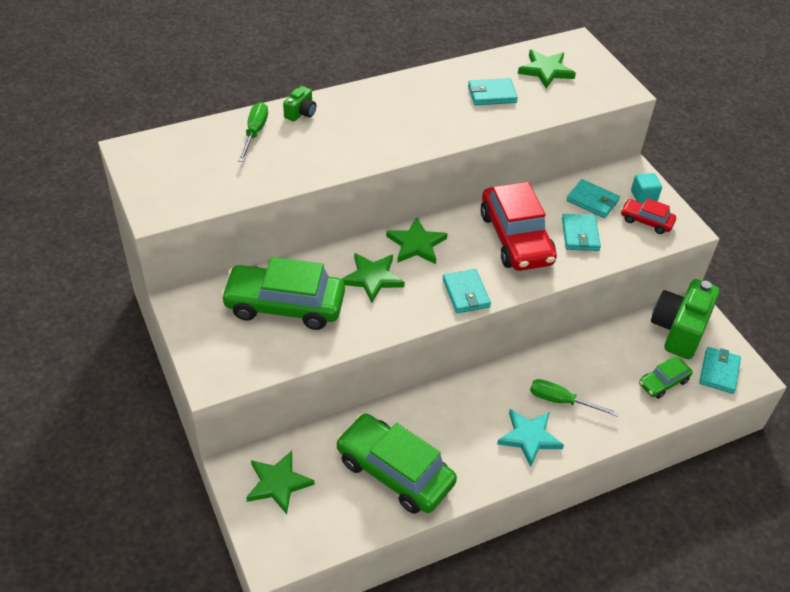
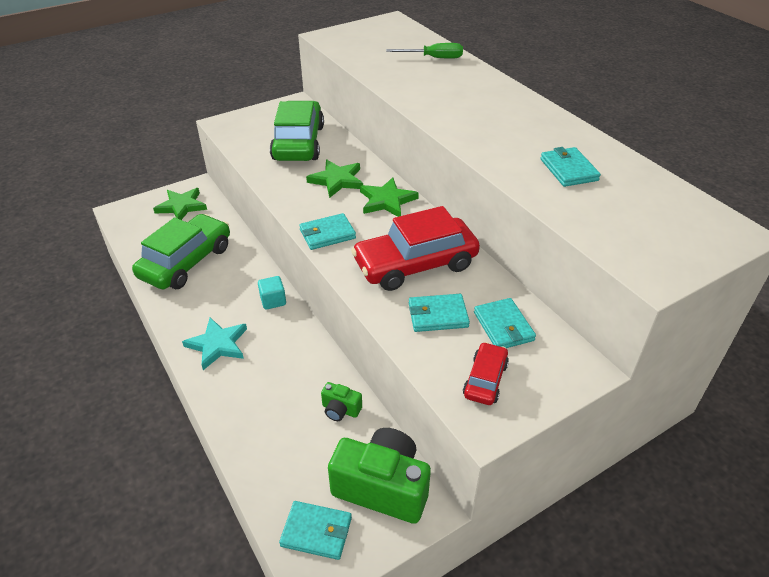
camera: 85 degrees right, 5 degrees down
(301, 113) = (471, 73): green camera -> green camera (340, 410)
(546, 71) = (647, 207): green star -> none
(561, 401) = (262, 368): green screwdriver -> none
(592, 201) = (503, 326): turquoise wallet -> turquoise wallet turned 45 degrees counterclockwise
(643, 196) = (535, 378): turquoise cube -> turquoise cube (273, 301)
(663, 382) = (294, 465): green car -> none

